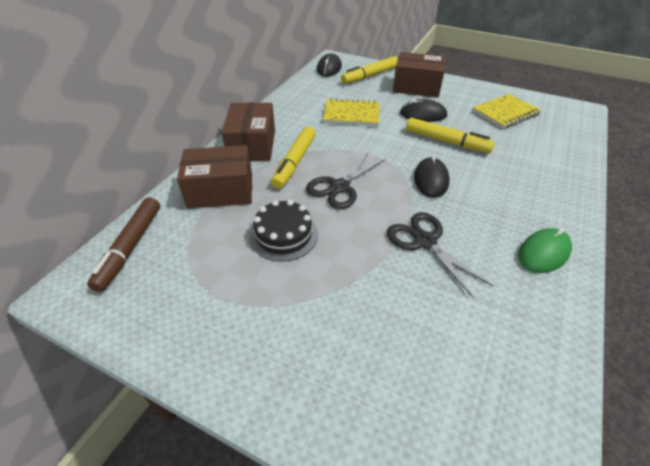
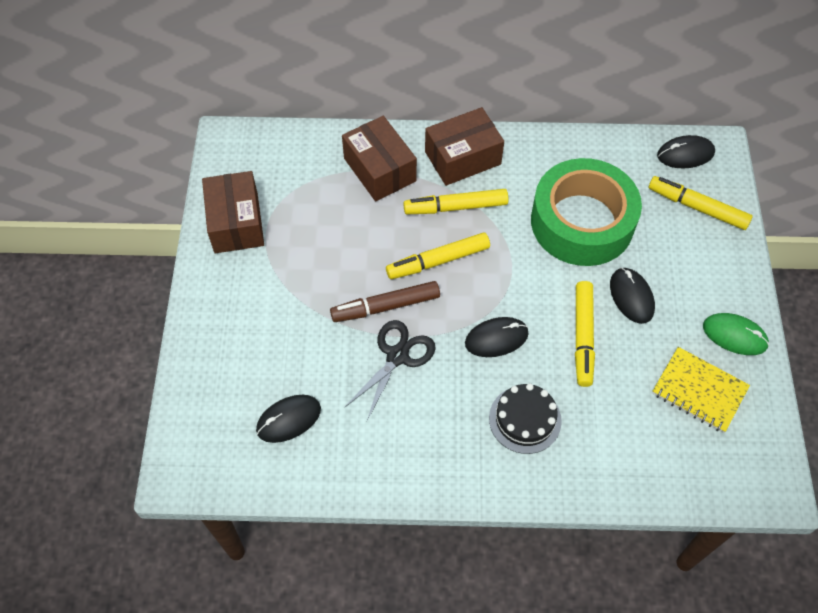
camera: 65 degrees right, 15 degrees up
(130, 247) = (283, 148): brown marker -> brown marker (385, 306)
(284, 235) = (349, 244): black cake -> black cake (525, 419)
(339, 187) = (438, 261): black scissors -> yellow marker
(351, 114) = (582, 222): yellow notebook -> green tape
(417, 87) = (702, 271): brown box -> brown box (236, 223)
(473, 356) = (288, 419): none -> black mouse
(543, 253) = (433, 460): green mouse -> green mouse (734, 335)

